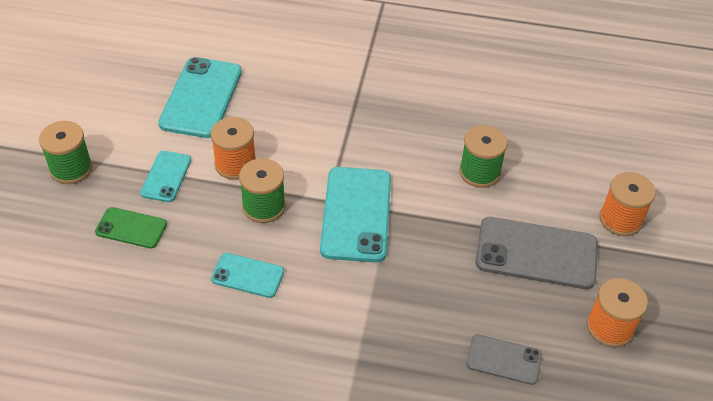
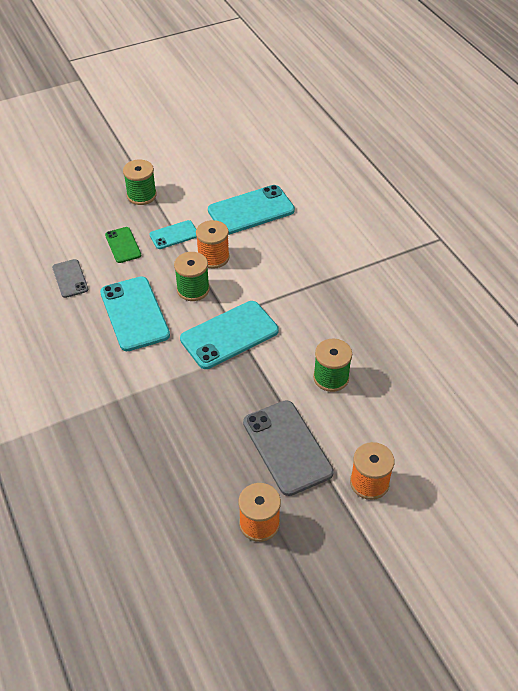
camera: 55 degrees right, 0 degrees up
(247, 275) = (134, 314): turquoise phone -> turquoise phone, size x1.81
(503, 359) = (179, 475): grey phone -> grey phone (70, 278)

